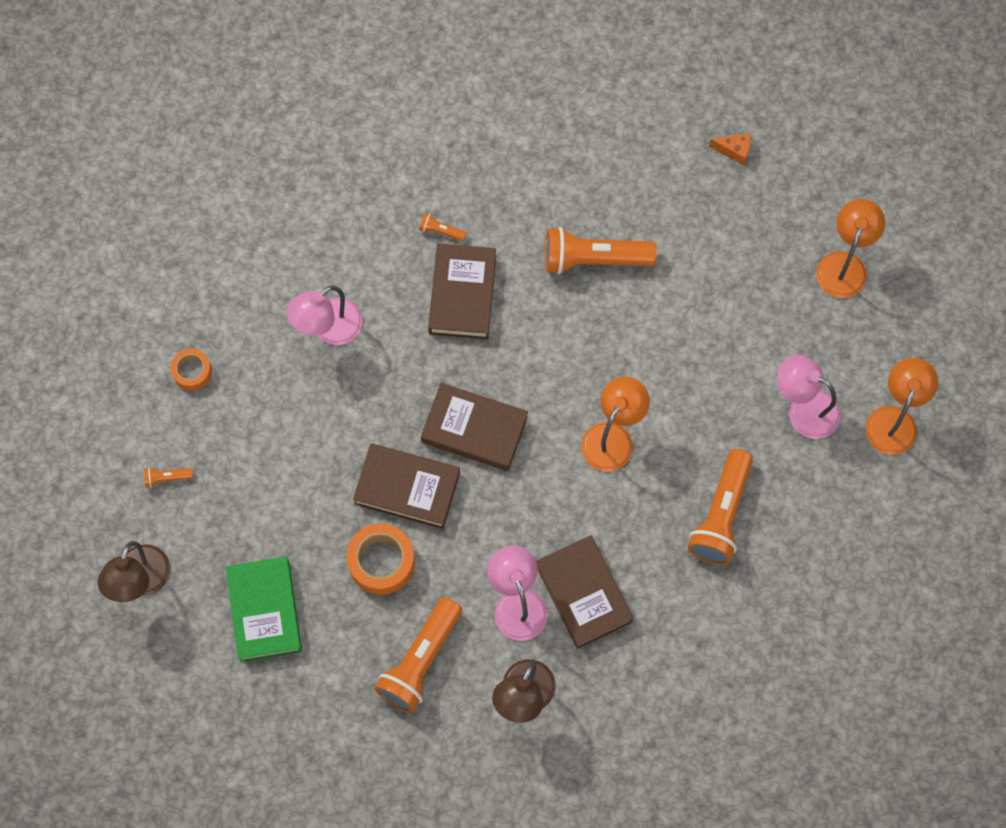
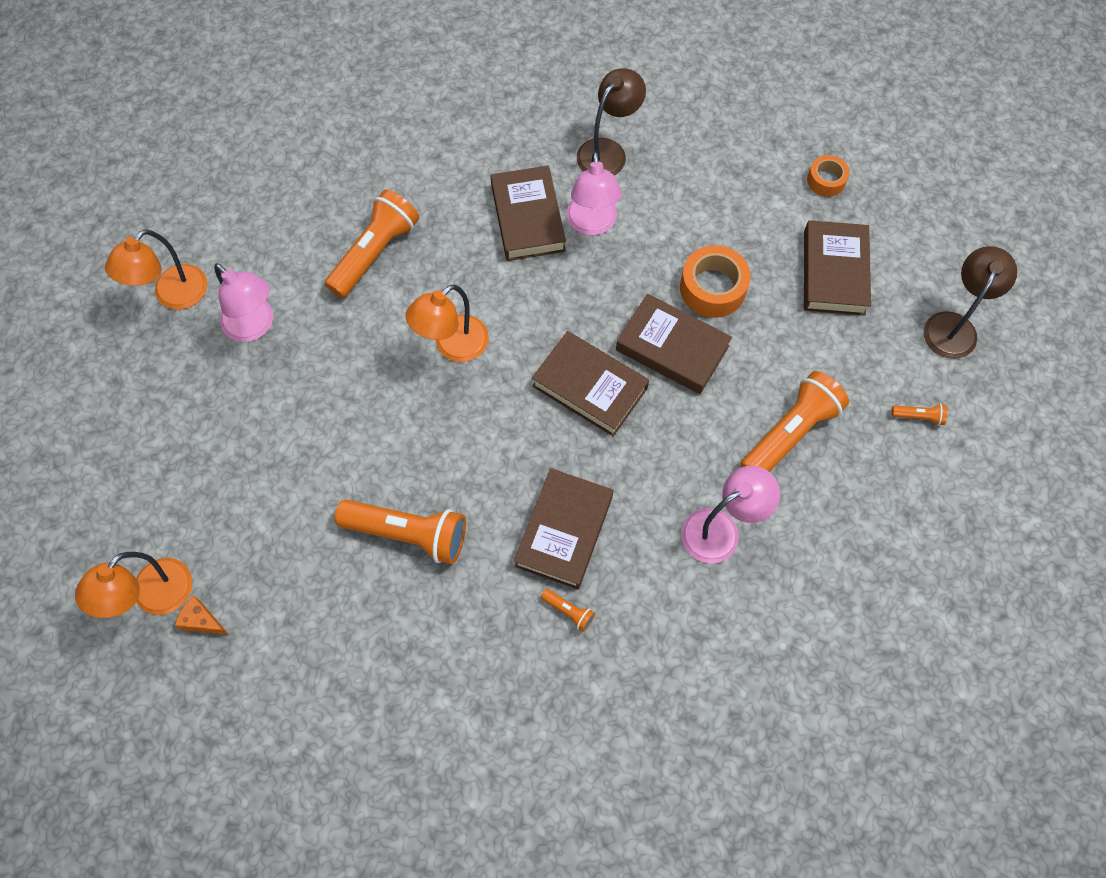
camera: 165 degrees left, 5 degrees down
(192, 372) = (880, 520): orange tape -> orange tape (826, 180)
(265, 611) = (833, 272): green book -> brown book
(420, 661) = (694, 199): orange flashlight -> orange flashlight (790, 433)
(844, 265) = (145, 458): orange lamp -> orange lamp (154, 597)

